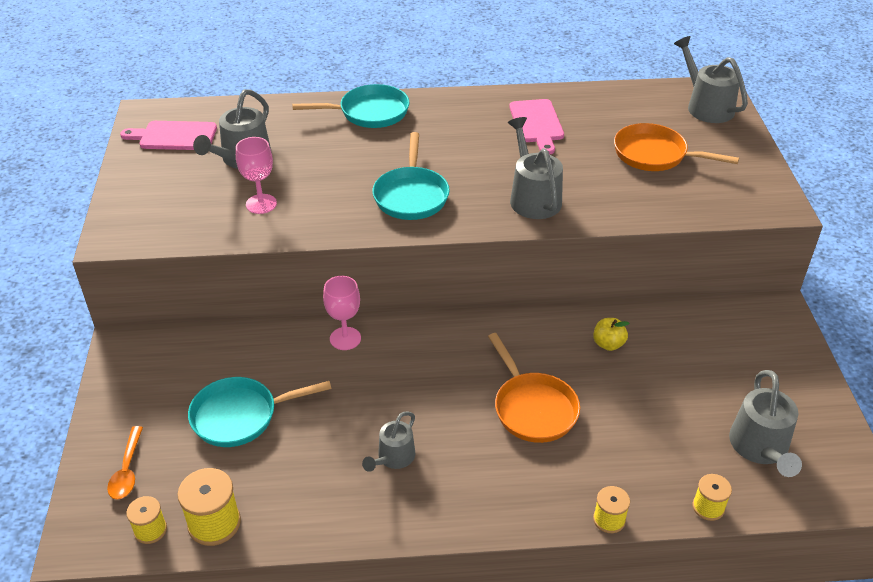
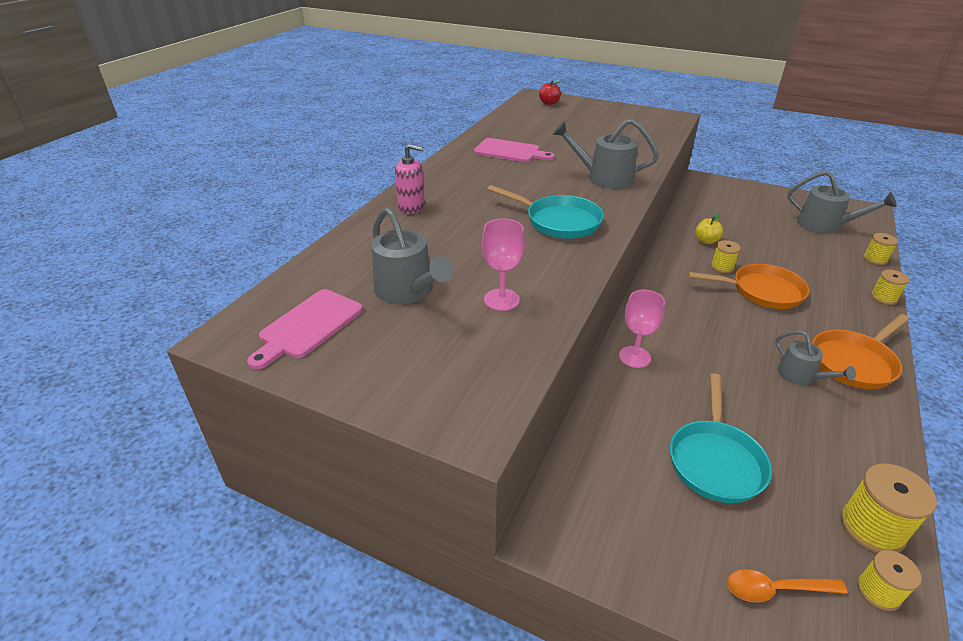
camera: 60 degrees left, 5 degrees down
(127, 470) = (775, 589): orange spoon -> orange spoon turned 150 degrees clockwise
(369, 113) = (411, 207): turquoise pan -> pink soap dispenser
(559, 367) = (722, 267): none -> yellow spool
(655, 155) = (588, 130): orange pan -> orange pan (854, 362)
(706, 106) = (549, 103): grey watering can -> red apple

